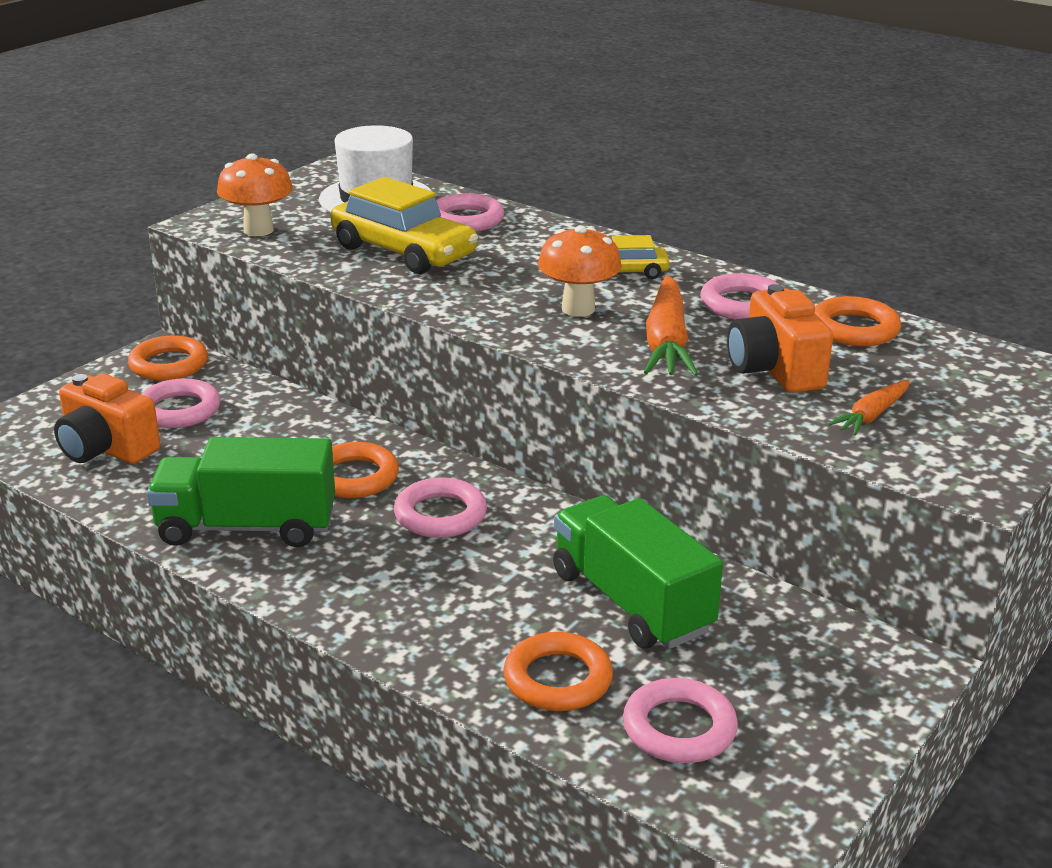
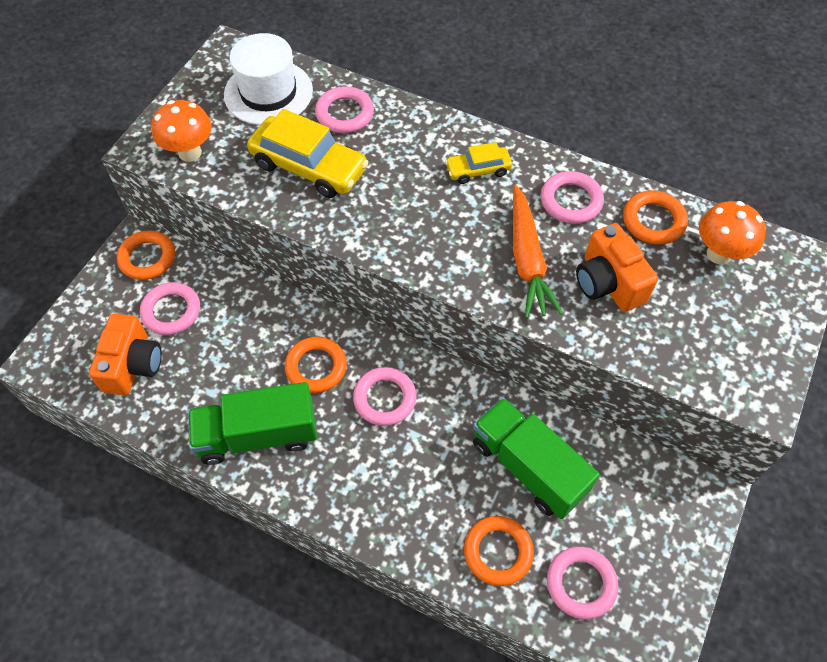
camera: 10 degrees left, 30 degrees up
(106, 449) = (133, 365): orange camera -> orange camera turned 105 degrees counterclockwise
(578, 309) = (455, 226): orange mushroom -> orange mushroom (719, 254)
(871, 416) = (682, 329): orange carrot -> none

